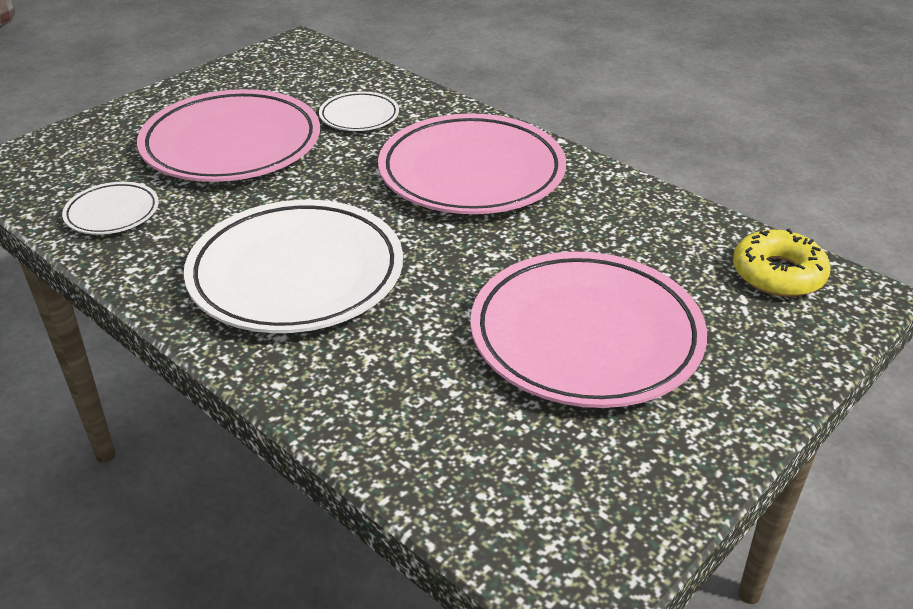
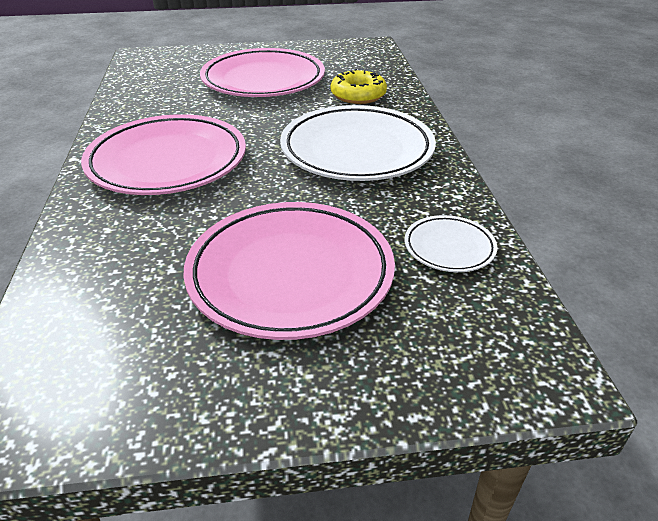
camera: 140 degrees left, 0 degrees up
(359, 116) = (147, 250): white plate -> none
(778, 274) = (147, 68): yellow donut -> yellow donut (358, 95)

